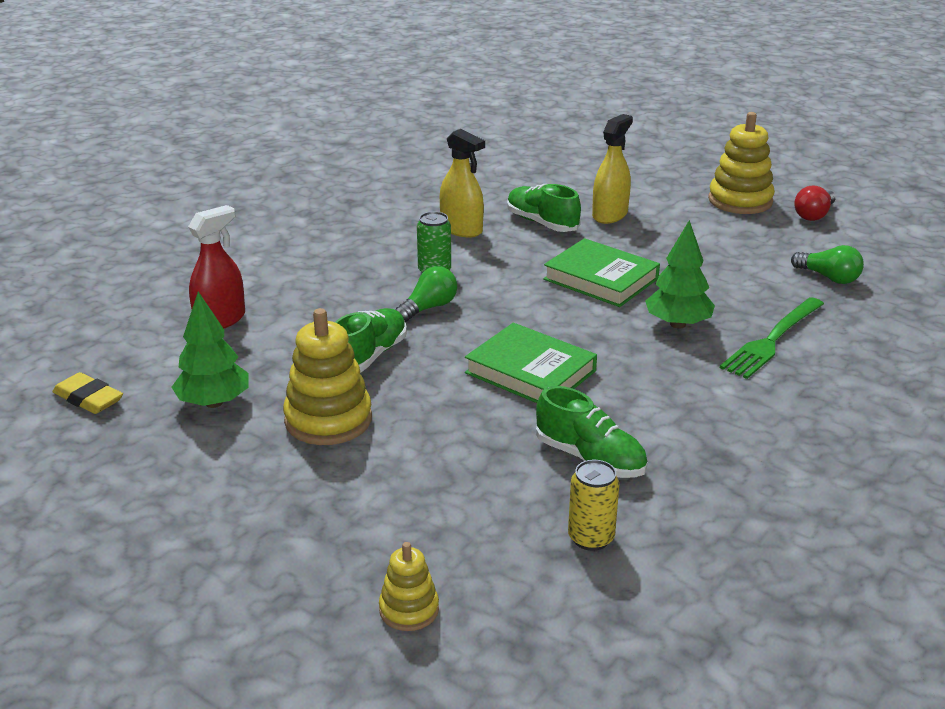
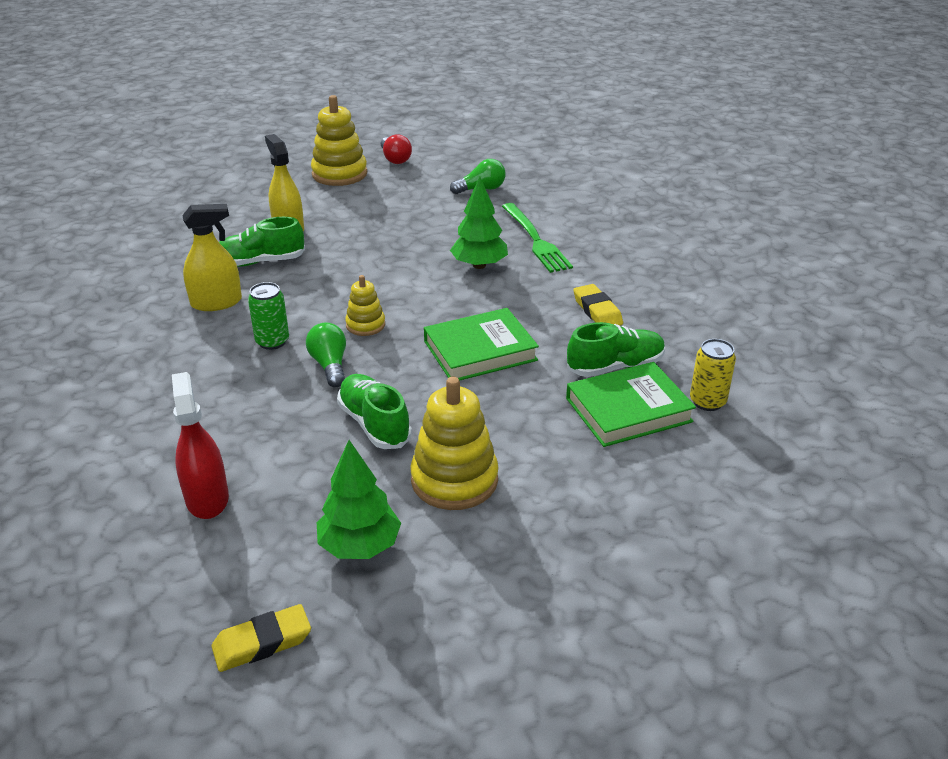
camera: 60 degrees left, 5 degrees up
(409, 610) = (741, 517): yellow stacking toy -> yellow stacking toy (365, 325)
(601, 279) = (381, 270): green book -> green book (628, 410)
(681, 418) = (597, 311): none -> yellow eraser

